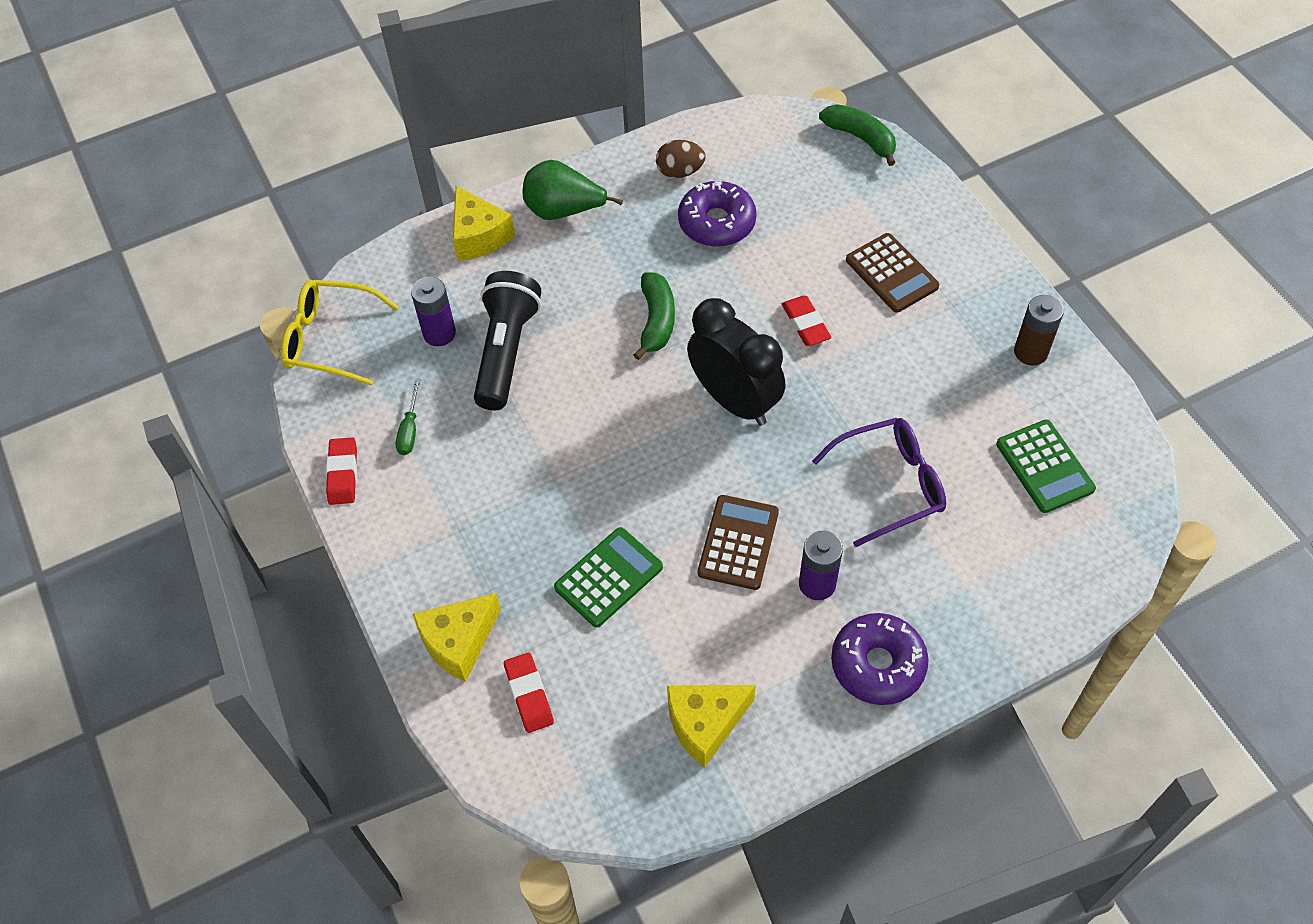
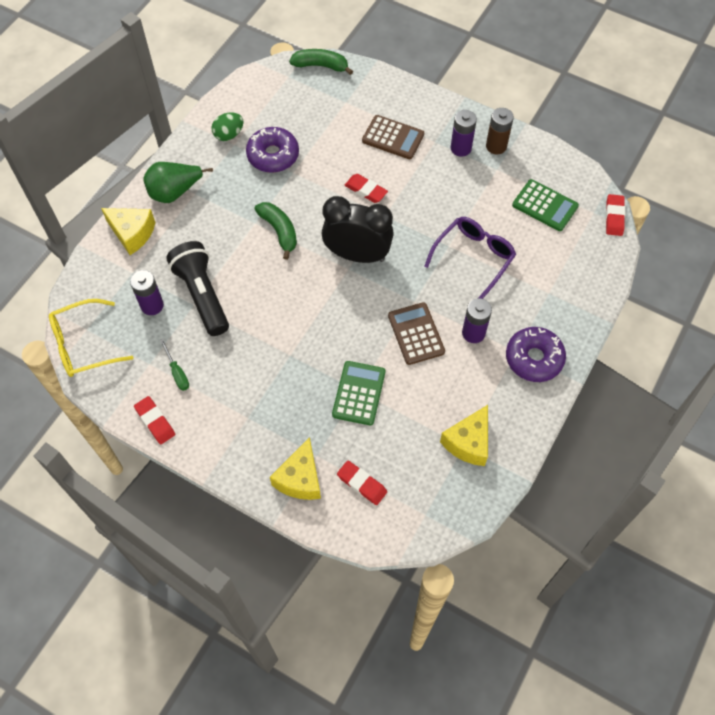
camera: 35 degrees left, 5 degrees up
(680, 171) = (229, 134): brown egg -> green egg
(977, 331) = (461, 148): none -> purple battery
(1139, 534) = (614, 217): none -> red eraser

